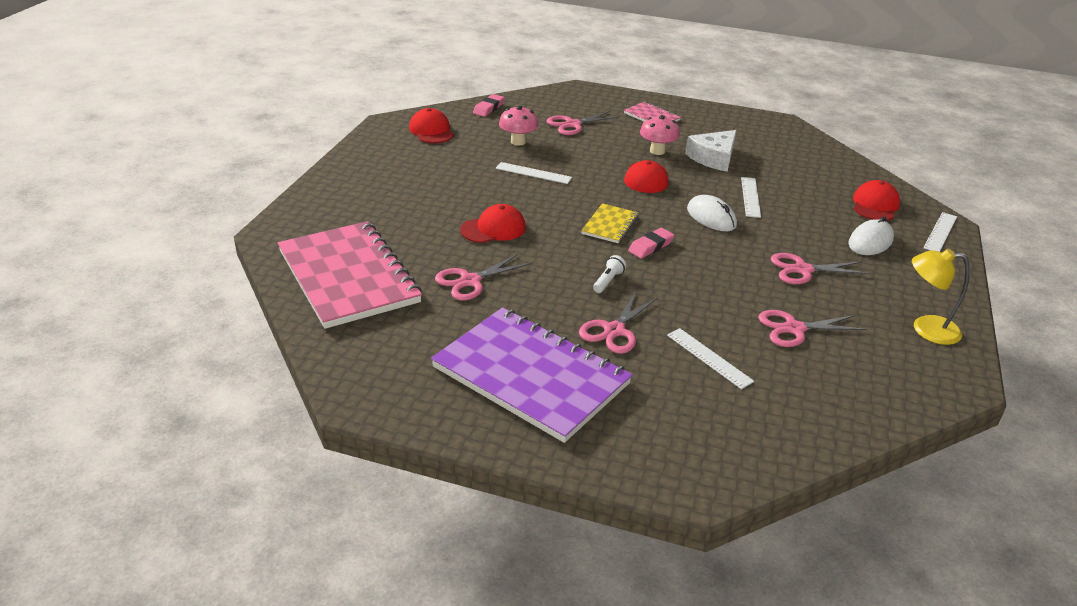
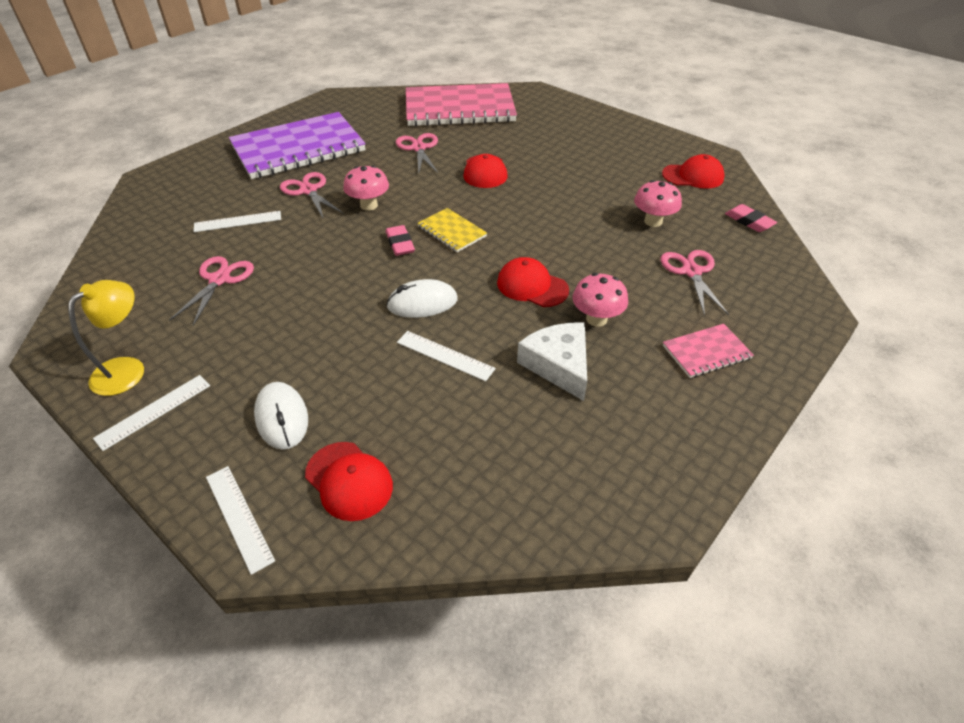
camera: 115 degrees right, 10 degrees up
(533, 173) = (576, 214): white ruler -> white ruler (154, 411)
(608, 281) = (369, 205): white flashlight -> pink mushroom
(802, 270) = (285, 328): pink scissors -> none

